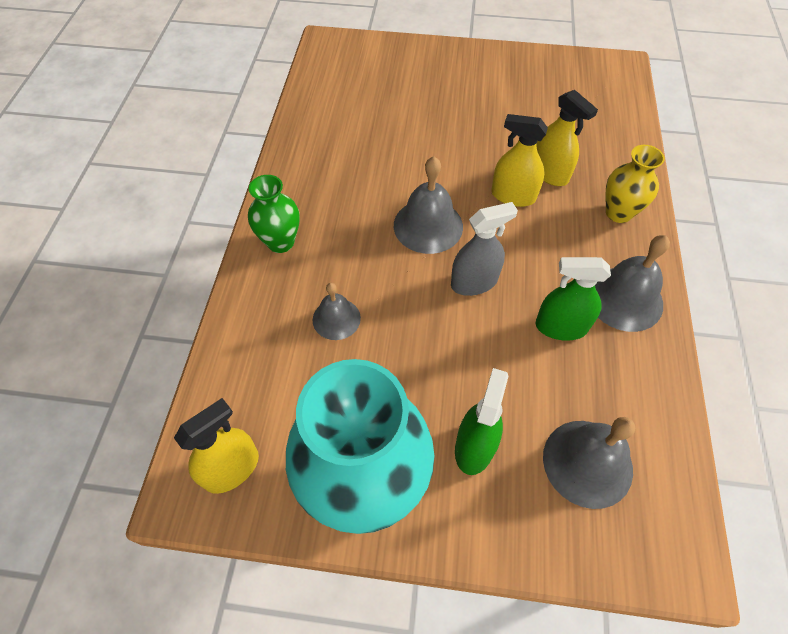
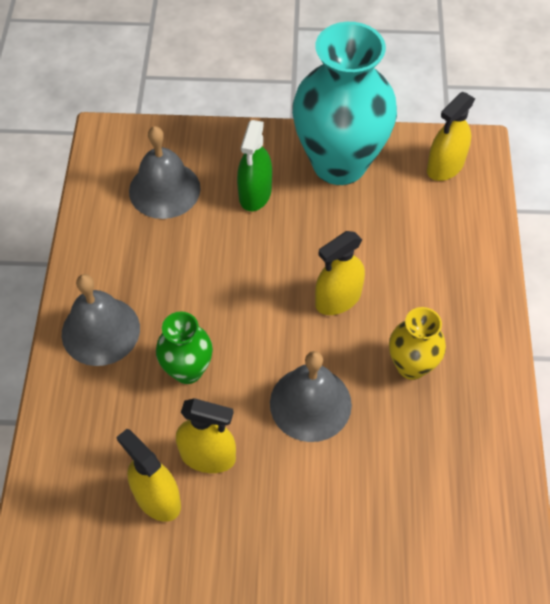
camera: 175 degrees right, 0 degrees up
(280, 242) = (474, 368): green vase -> green vase (187, 370)
(336, 319) = (391, 288): grey bell -> none
(392, 312) = (338, 299): none -> yellow spray bottle
(474, 282) = (256, 337): grey spray bottle -> none
(561, 326) = (170, 297): green spray bottle -> none
(618, 213) = (81, 440): yellow vase -> yellow vase (411, 366)

